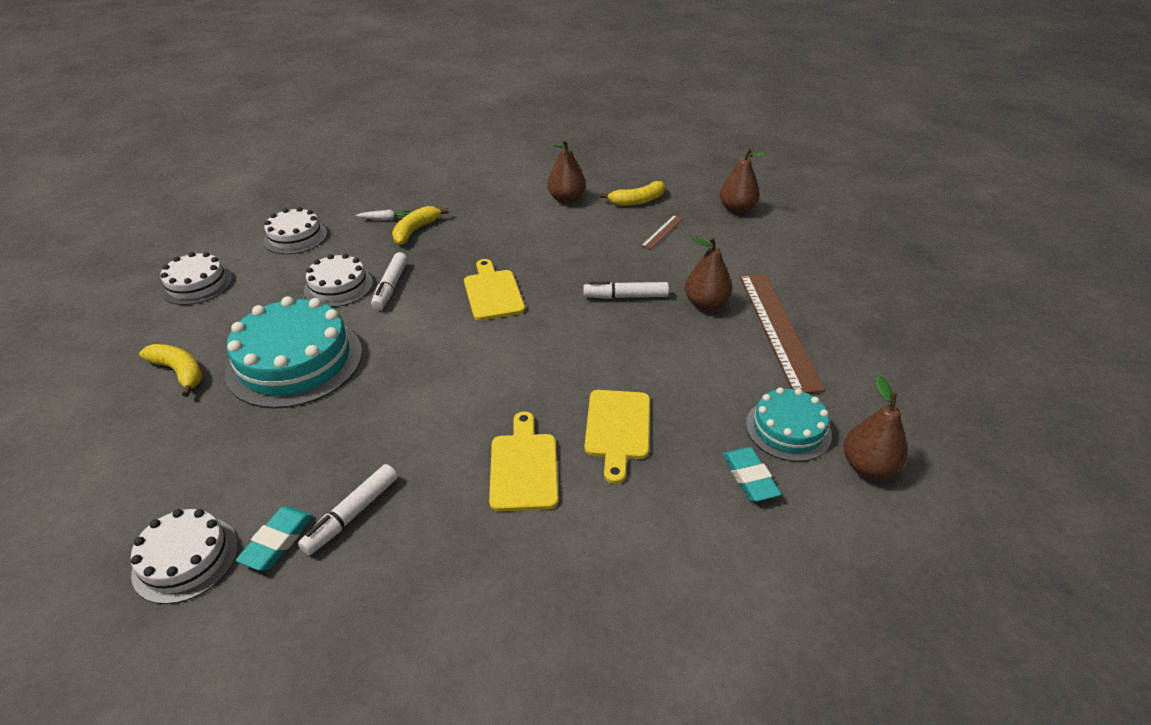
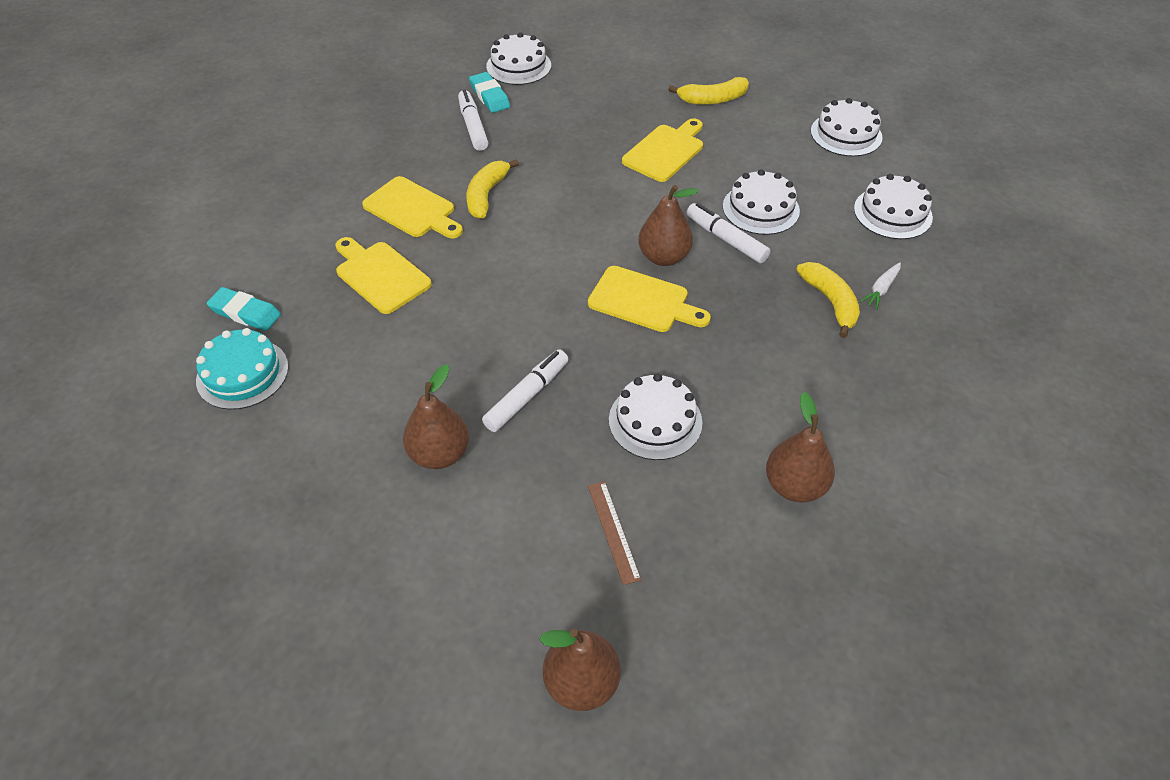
camera: 130 degrees right, 10 degrees up
(295, 361) = (665, 151): turquoise cake -> yellow cutting board
(582, 248) = (655, 421): none -> white cake
(637, 201) = (719, 568): yellow banana -> yellow banana (486, 195)
(778, 329) = (335, 482): brown ruler -> none
(868, 467) = (151, 389): brown pear -> brown pear (663, 257)

